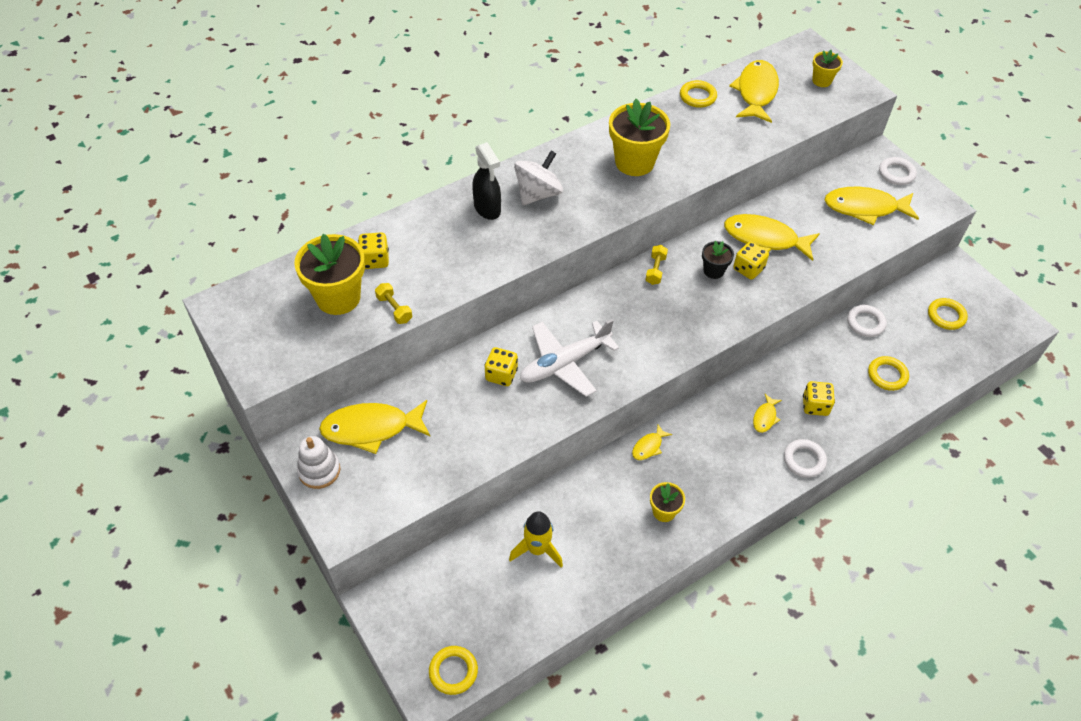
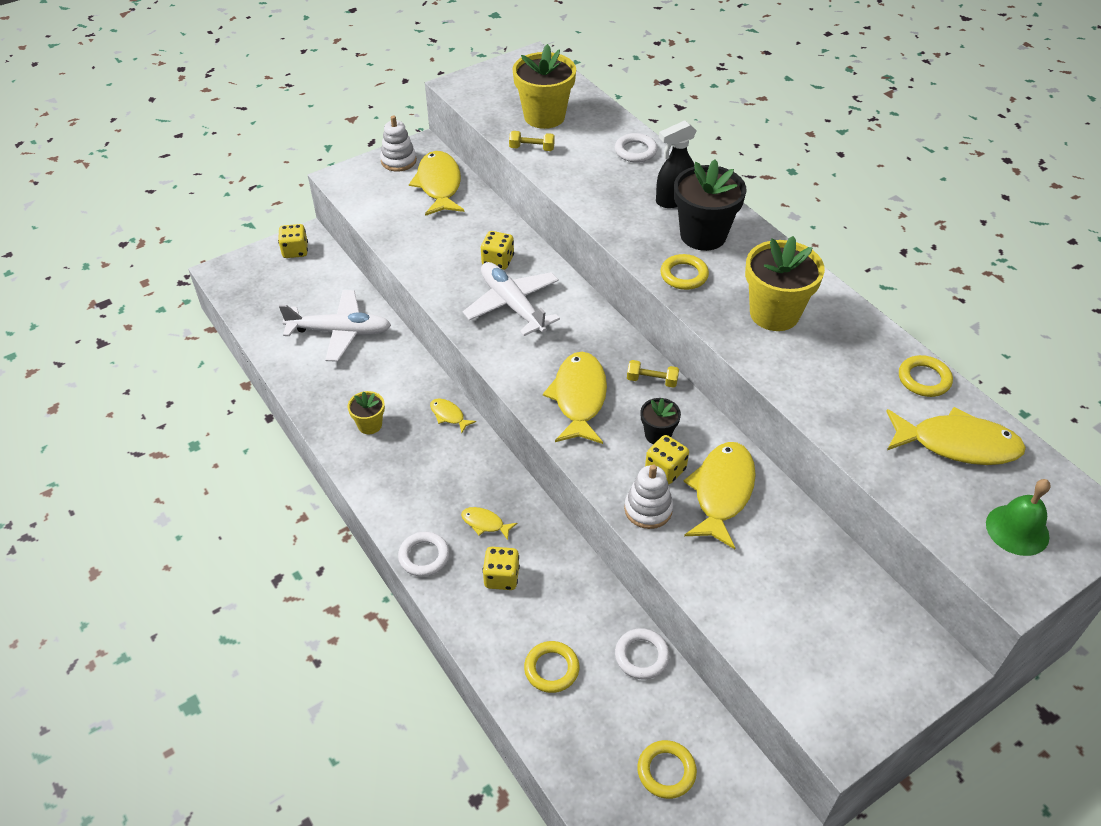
camera: 90 degrees right, 5 degrees down
(375, 260) = (592, 133): yellow dice -> yellow dice (295, 251)
(394, 309) = (532, 148): yellow dumbbell -> yellow dumbbell turned 45 degrees clockwise
(453, 671) = (236, 284): yellow ring -> yellow ring (684, 275)
(537, 549) = (340, 332): yellow rocket -> white plane
(538, 194) = (703, 235): white spinning top -> black flower pot
(787, 282) = (648, 509): none -> white stacking toy
(821, 81) = (1017, 530): yellow flower pot -> green bell
(865, 208) = (808, 622): yellow fish -> yellow fish (579, 398)
(896, 173) = (899, 680): white ring -> white ring (635, 151)

